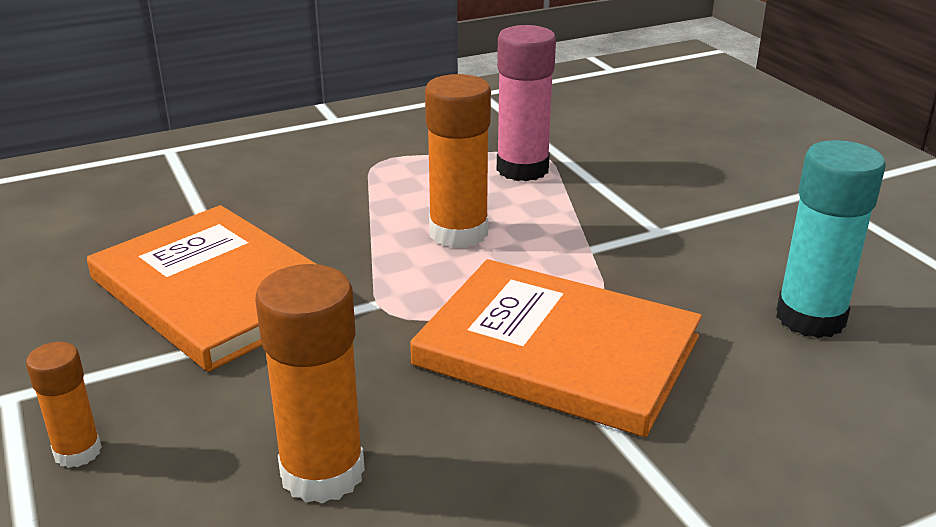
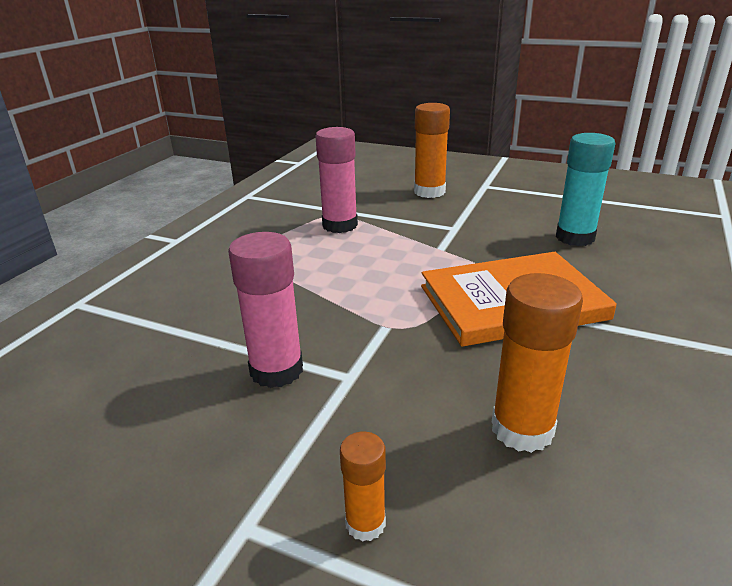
camera: 40 degrees left, 0 degrees up
(216, 290) = (276, 370): orange book -> pink glue stick
(458, 233) = (364, 270): orange glue stick -> orange glue stick (429, 192)

